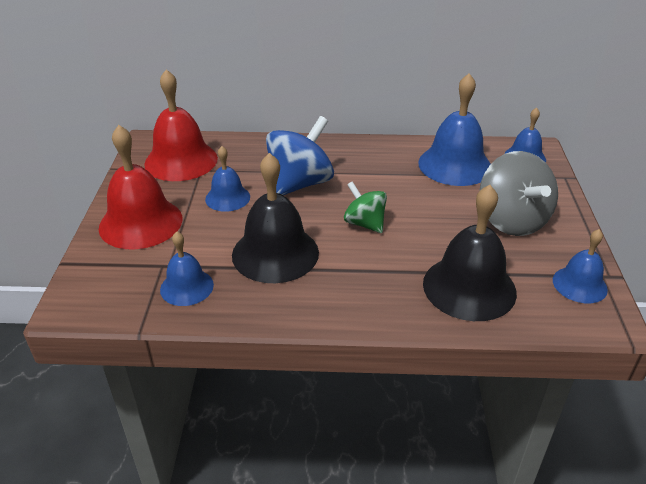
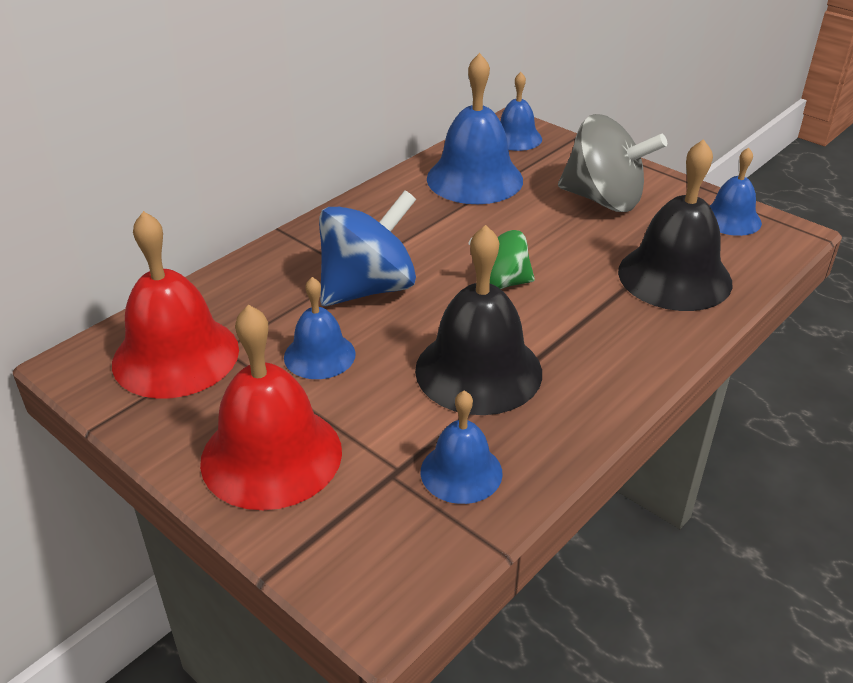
camera: 50 degrees left, 0 degrees up
(300, 184) = (368, 288): blue spinning top -> blue spinning top turned 60 degrees clockwise

